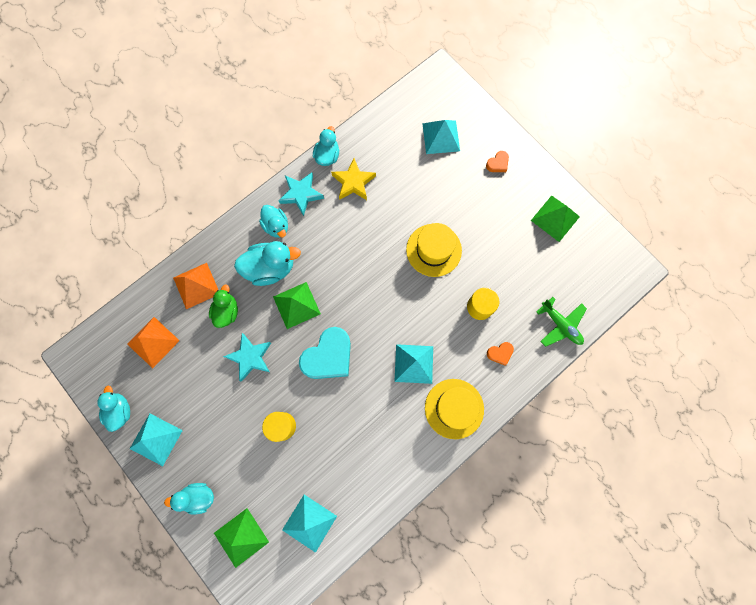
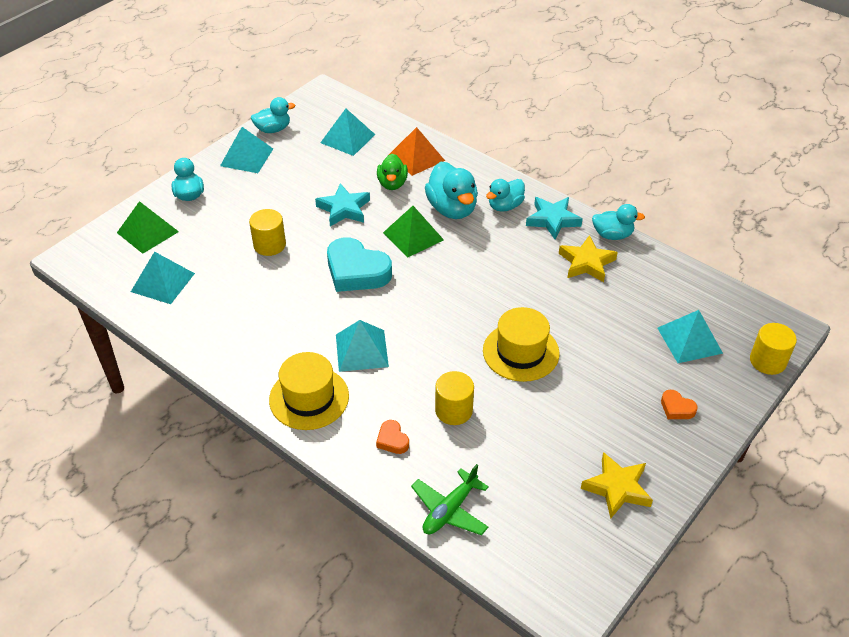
camera: 80 degrees right, 30 degrees down
(153, 342) = (348, 138): orange pyramid -> turquoise pyramid
(227, 312) = (392, 184): green duck -> green duck turned 90 degrees clockwise
(466, 96) = (767, 361): none -> yellow cylinder
(555, 218) = (617, 488): green pyramid -> yellow star

